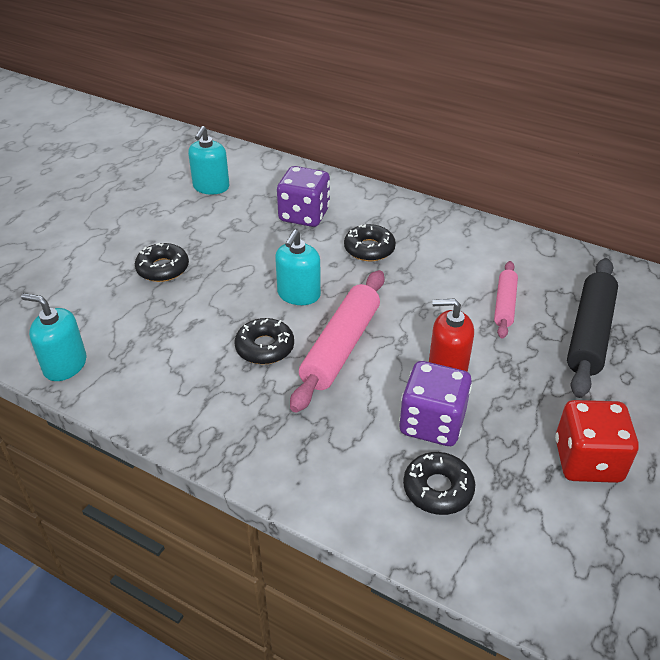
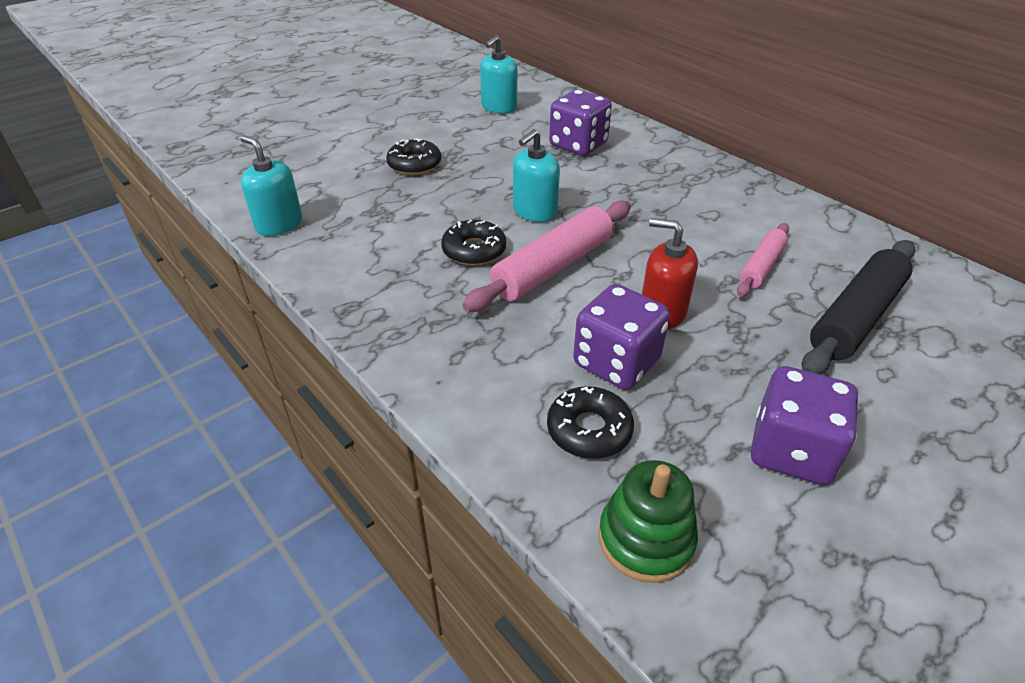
camera: 20 degrees right, 0 degrees up
(369, 249) = (631, 186): black donut -> none
(517, 564) = (645, 539): none -> green stacking toy
(587, 461) = (791, 451): red dice -> purple dice

